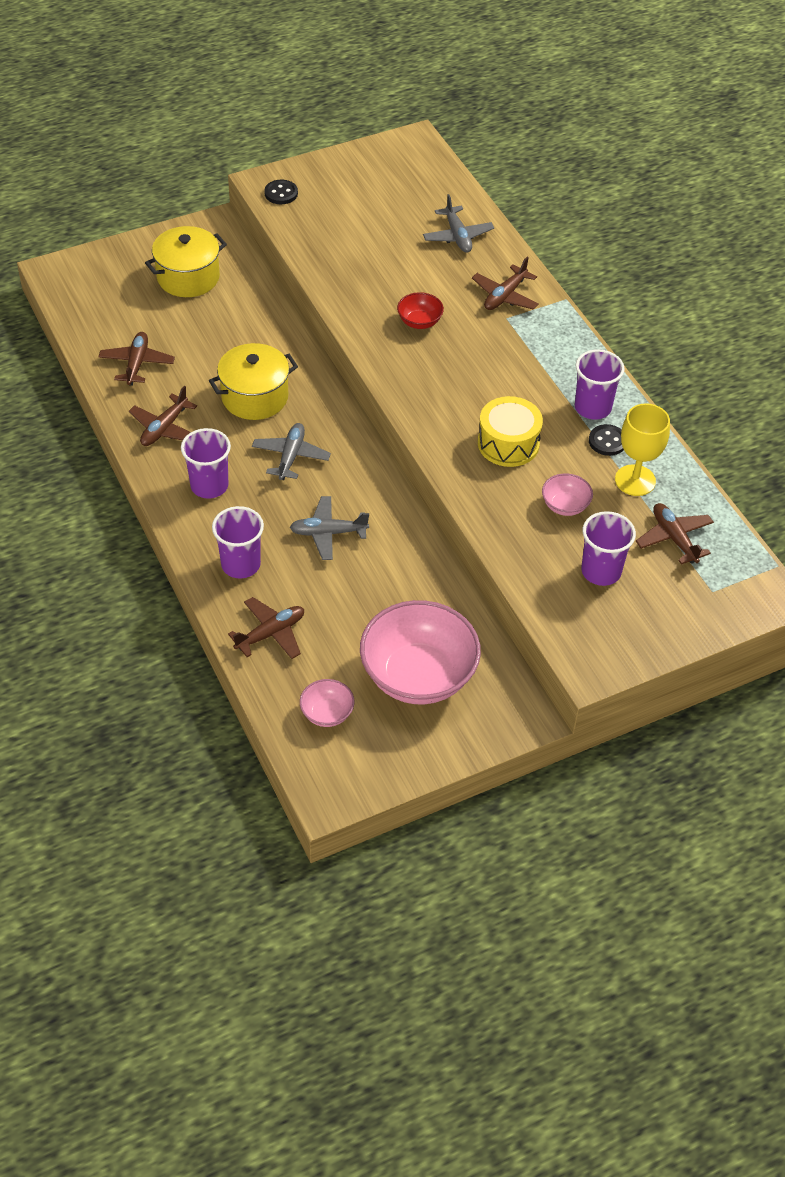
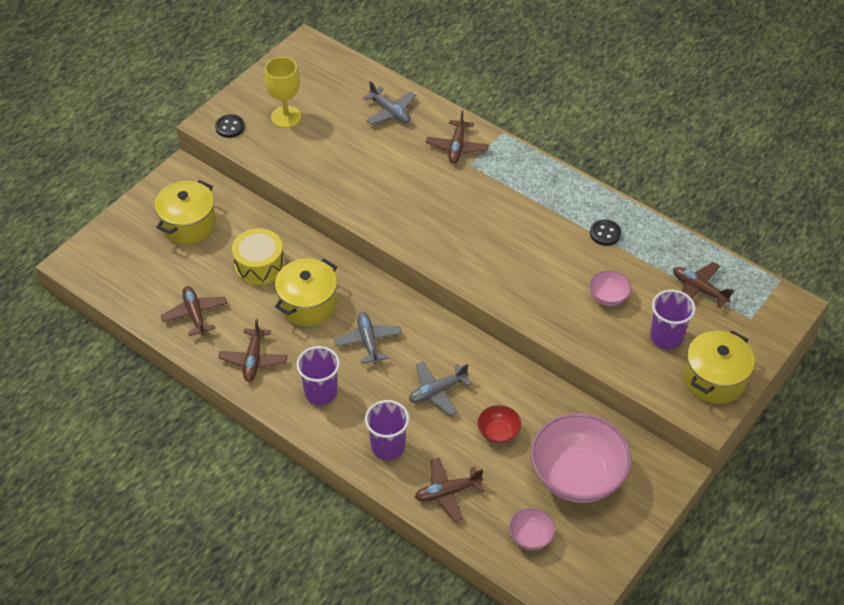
camera: 25 degrees left, 0 degrees up
(270, 633) = (447, 492): brown plane -> brown plane turned 135 degrees counterclockwise
(419, 322) = (407, 193): red bowl -> red bowl (498, 432)
(508, 443) = (536, 264): yellow drum -> yellow drum (259, 266)
(593, 407) = (577, 211): purple cup -> none
(625, 635) = (714, 379): none -> yellow pot
(635, 480) = (644, 256): yellow goblet -> yellow goblet (286, 117)

